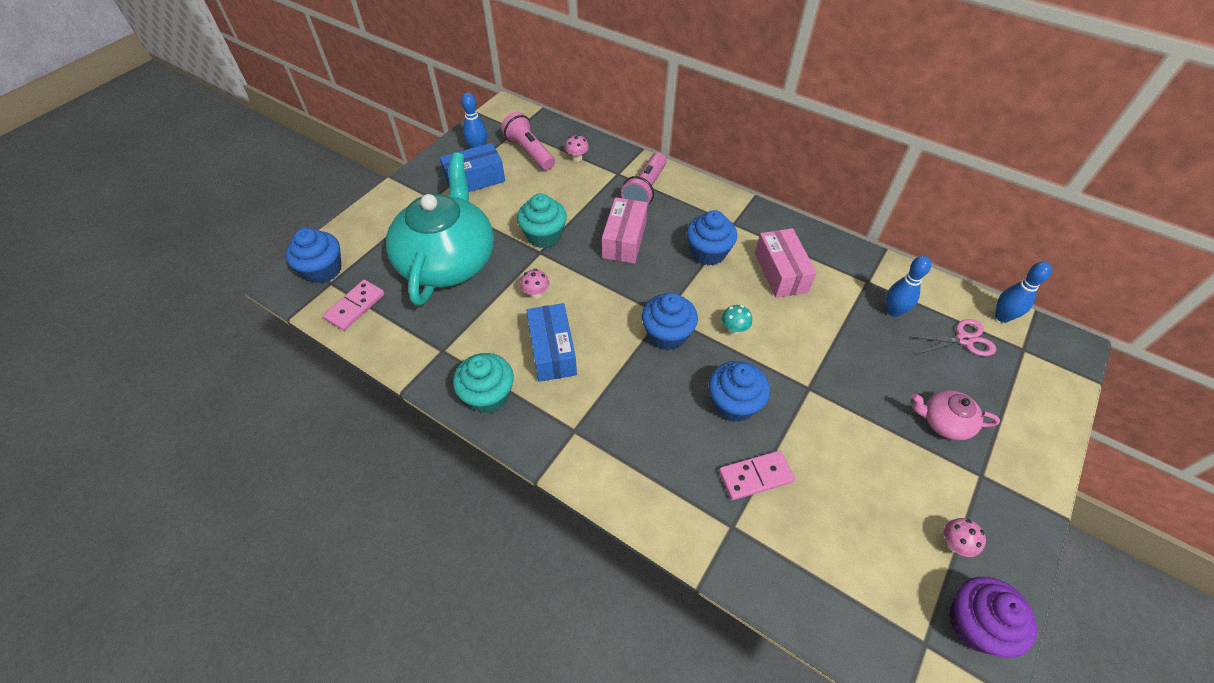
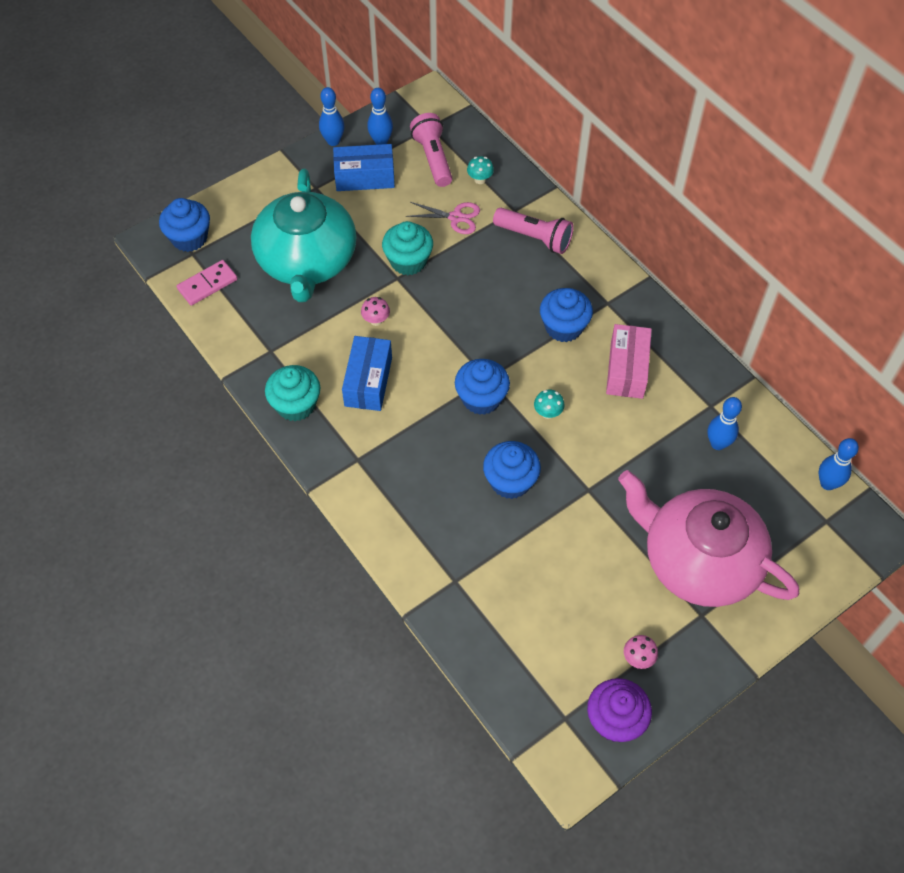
camera: 20 degrees right, 5 degrees up
(435, 159) = (333, 141): none -> blue bowling pin
(448, 260) = (307, 261): turquoise teapot -> turquoise teapot turned 150 degrees clockwise
(577, 158) = (480, 179): pink mushroom -> turquoise mushroom
(624, 240) = (486, 289): pink box -> none
(645, 190) = (534, 238): pink flashlight -> pink flashlight turned 105 degrees counterclockwise
(755, 476) = (496, 548): pink domino -> none
(944, 422) = (698, 560): pink teapot -> pink teapot, size x2.34
(964, 340) = (771, 493): pink scissors -> pink scissors (456, 217)

